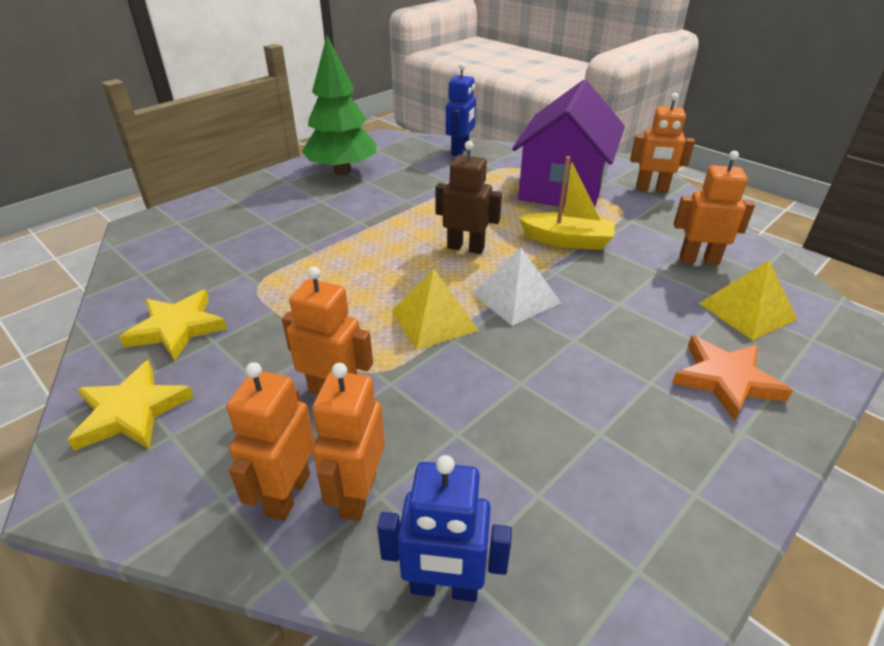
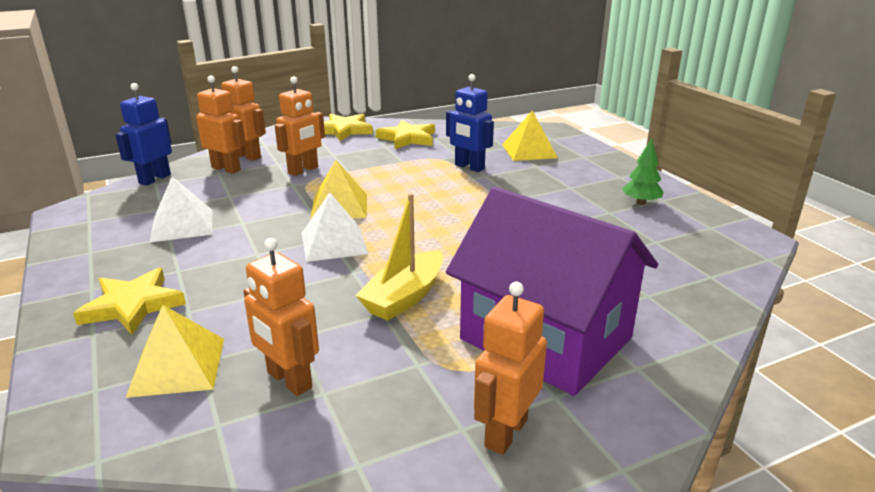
camera: 110 degrees right, 10 degrees down
(221, 230) = (529, 151): none -> yellow pyramid
(342, 171) = (640, 203): green tree -> green tree, size x0.46
(460, 151) = (701, 284): blue robot -> blue robot (469, 167)
(466, 248) = (433, 237): brown robot -> none
(566, 437) = (182, 225): none -> white pyramid
(699, 259) = (289, 380): orange robot -> orange robot turned 105 degrees clockwise
(726, 380) = (132, 305): orange star -> yellow star

